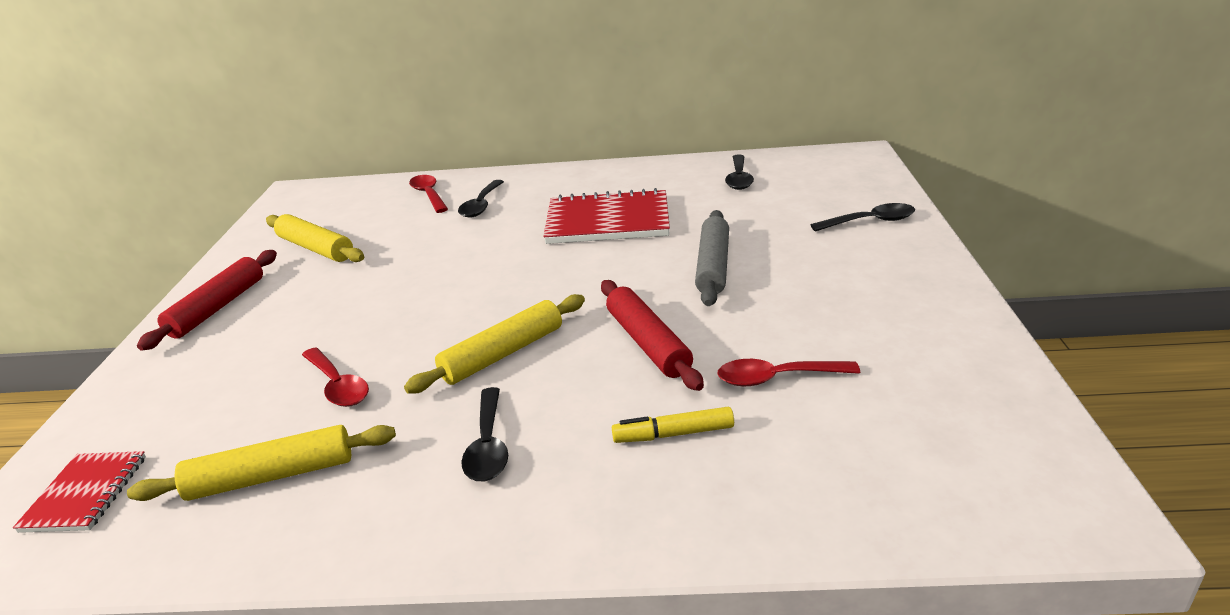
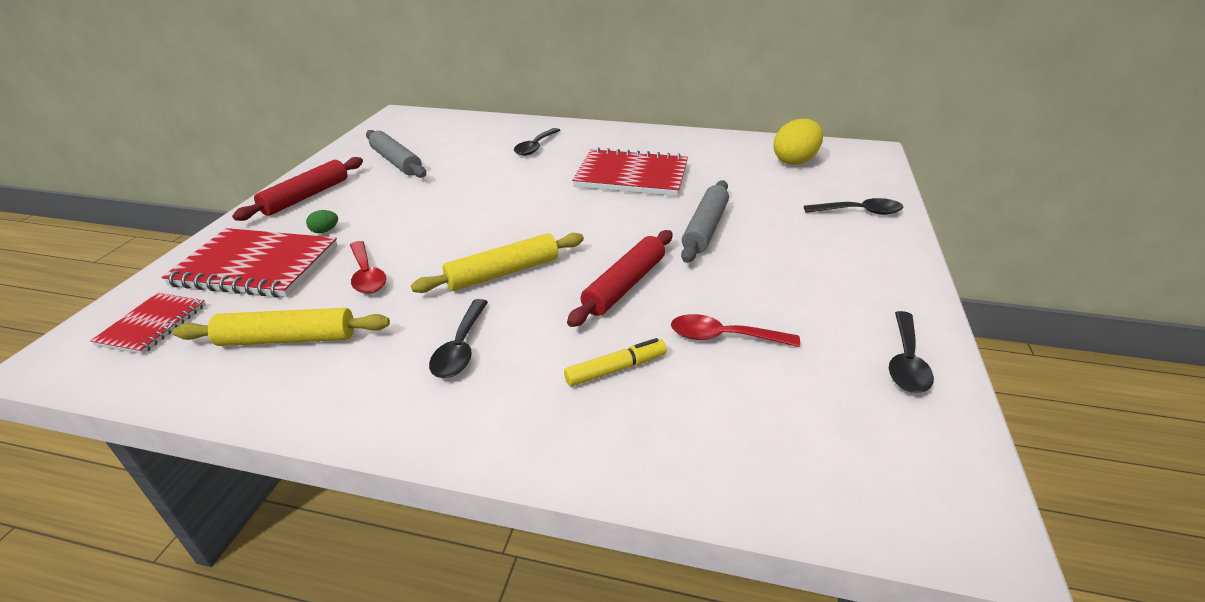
camera: 10 degrees right, 5 degrees up
(191, 400) = (256, 266): none -> red notebook
(261, 344) = (325, 231): none -> green egg
(315, 248) = (396, 162): yellow rolling pin -> grey rolling pin
(429, 195) = (498, 132): red spoon -> none
(648, 343) = (624, 285): red rolling pin -> red rolling pin turned 45 degrees clockwise
(674, 434) = (615, 369): yellow marker -> yellow marker turned 150 degrees clockwise
(739, 178) = (756, 157): black spoon -> black spoon (906, 361)
(783, 177) = (795, 161): none -> yellow egg

